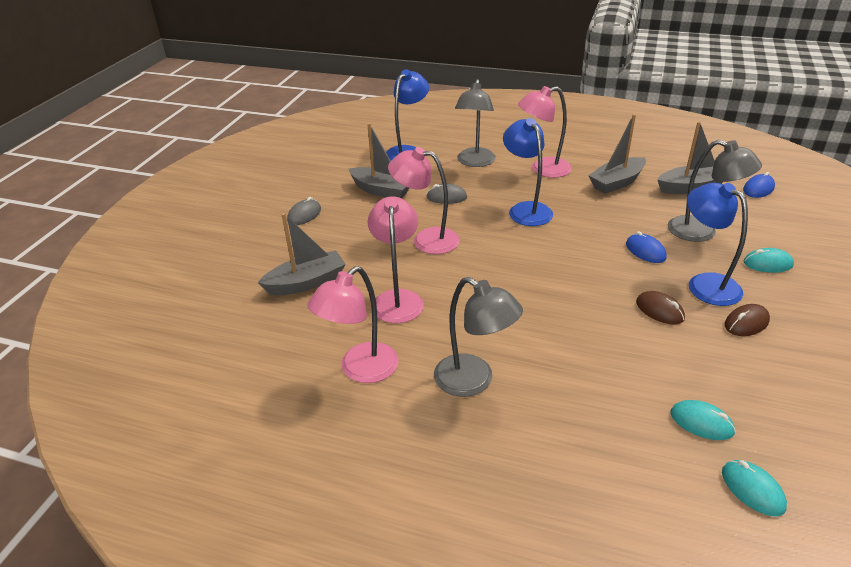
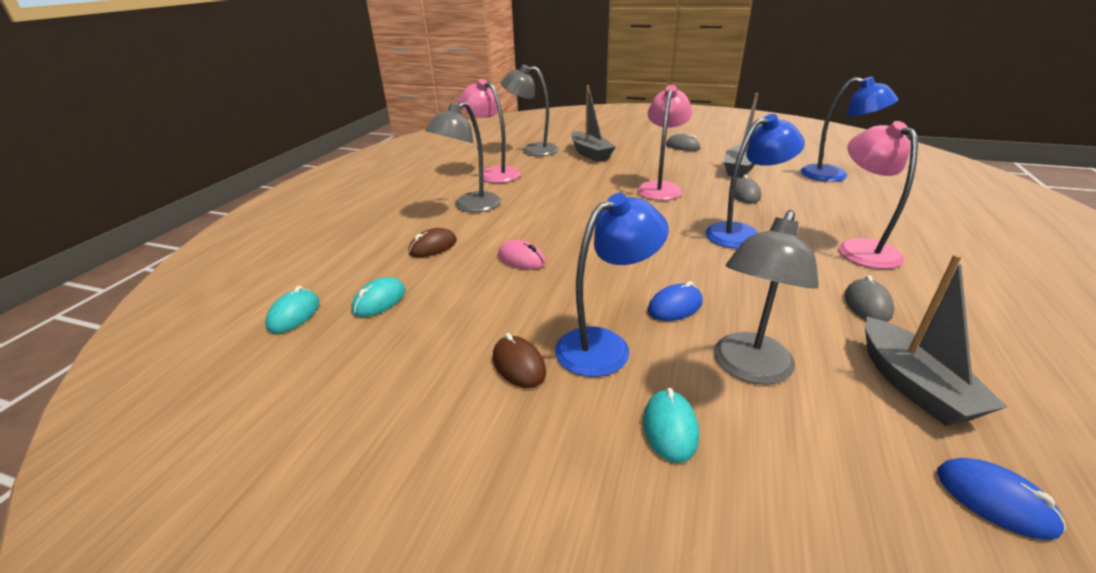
camera: 90 degrees right, 5 degrees down
(397, 299) = (571, 180): pink lamp -> none
(475, 162) = (841, 207): grey lamp -> grey lamp (532, 150)
(595, 330) = (521, 259): none -> pink mouse
(617, 182) = (867, 304): grey boat -> grey mouse
(659, 310) = (549, 300): brown mouse -> brown mouse (433, 247)
(752, 489) = (294, 314): turquoise mouse -> turquoise mouse turned 45 degrees counterclockwise

